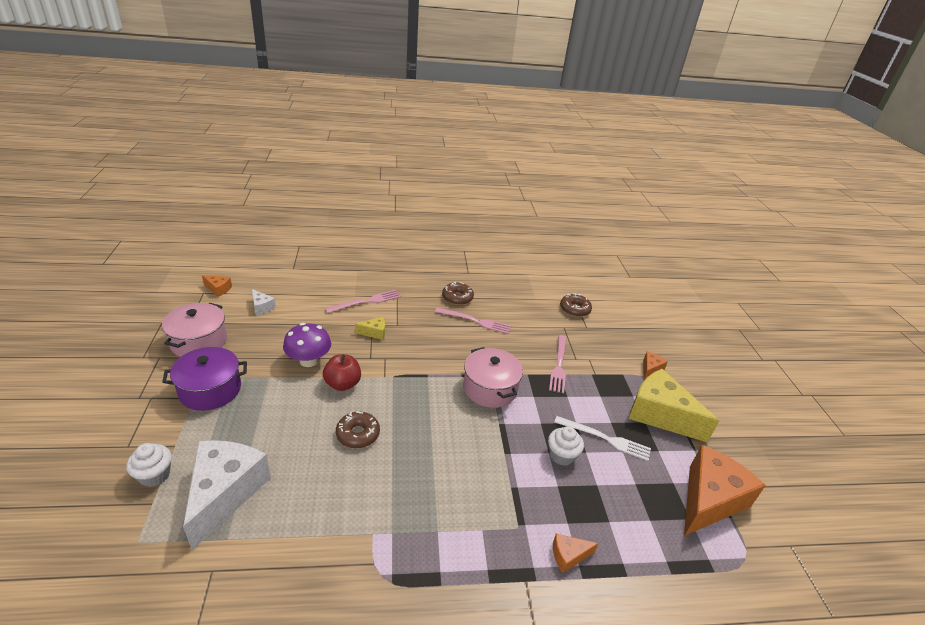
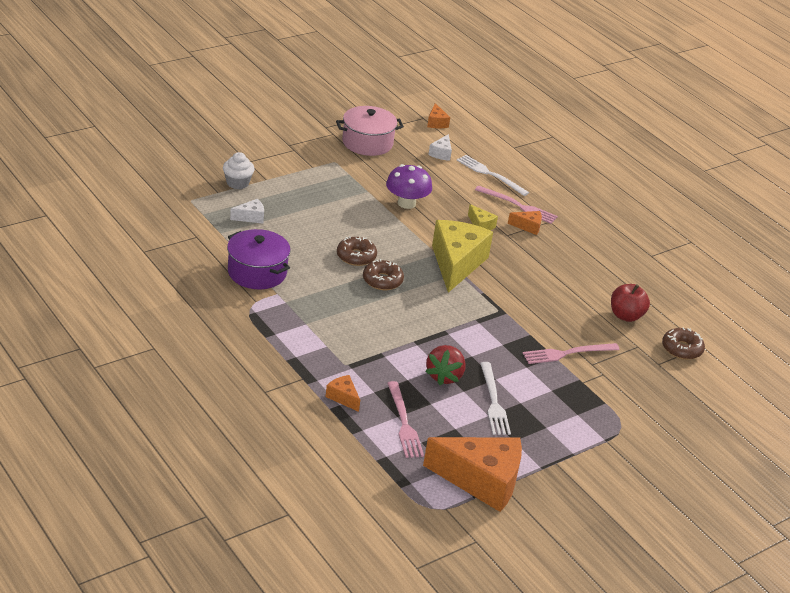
camera: 60 degrees right, 0 degrees up
(210, 390) = (327, 171): purple pot -> purple pot (257, 272)
(225, 493) = (251, 217): white cheese -> white cheese, size x0.43
(315, 296) = (490, 174): none -> white fork
(342, 384) = (400, 230): red apple -> red apple (626, 316)
(457, 298) = (595, 260): brown donut -> brown donut (382, 280)
(475, 321) = (572, 281): pink fork -> pink fork (404, 423)
(490, 388) = (483, 314): pink pot -> none
(561, 455) = (444, 376): white cupcake -> red strawberry
(650, 369) = (638, 423): orange cheese -> orange cheese (528, 227)
(660, 415) = (568, 437): yellow cheese -> yellow cheese (456, 263)

